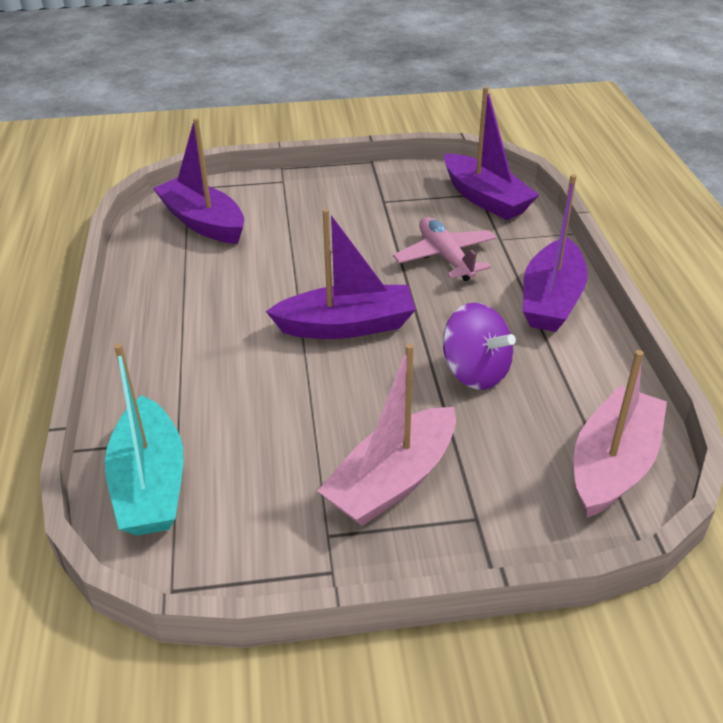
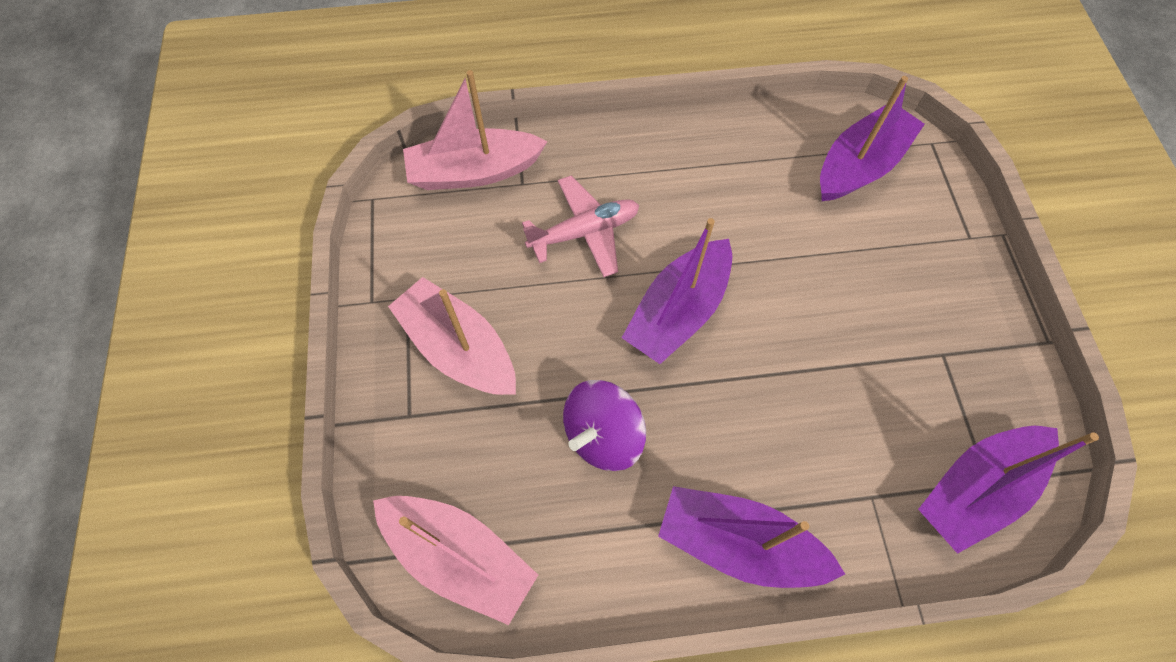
camera: 90 degrees right, 25 degrees up
(150, 483) = (474, 171): turquoise boat -> pink boat
(346, 326) = (678, 311): purple boat -> purple boat turned 45 degrees clockwise
(445, 257) = (819, 422): pink plane -> pink plane (584, 232)

